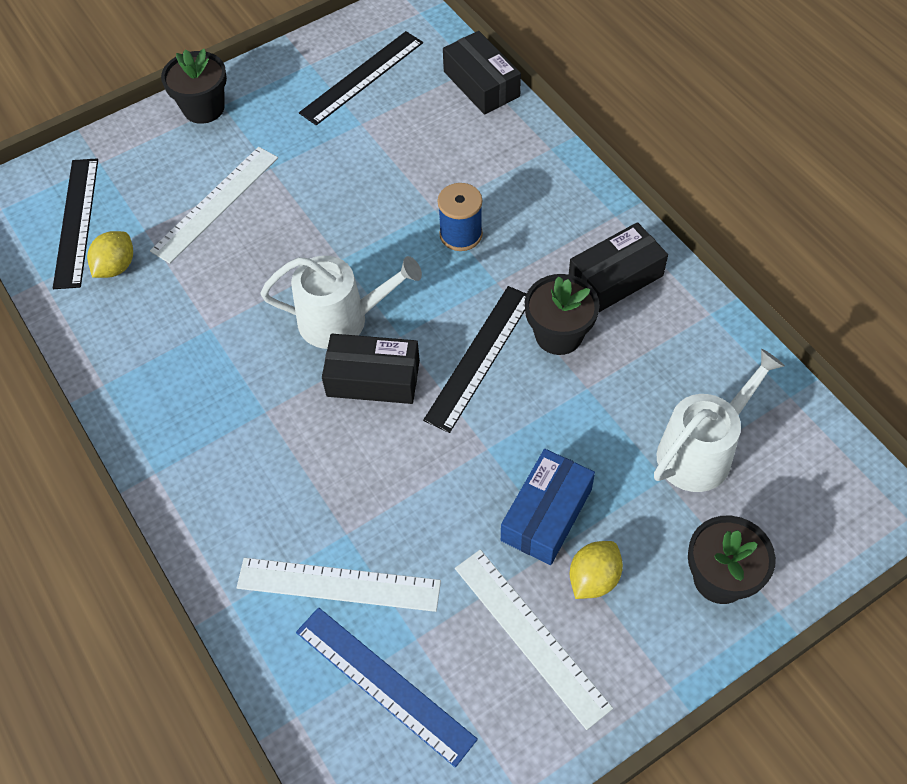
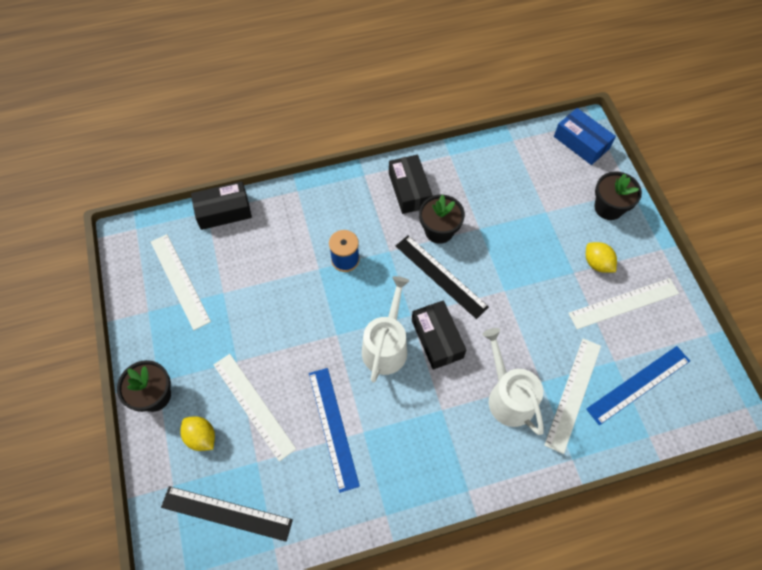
camera: 75 degrees left, 5 degrees up
(116, 267) = (283, 489): yellow lemon -> yellow lemon (201, 437)
(207, 293) = (333, 428): none -> blue ruler
(362, 77) = (180, 280): black ruler -> white ruler
(373, 378) = (437, 339): black box -> black box turned 45 degrees counterclockwise
(546, 514) = (554, 273): blue box -> blue box (581, 142)
(701, 451) = (534, 190): white watering can -> white watering can (508, 397)

